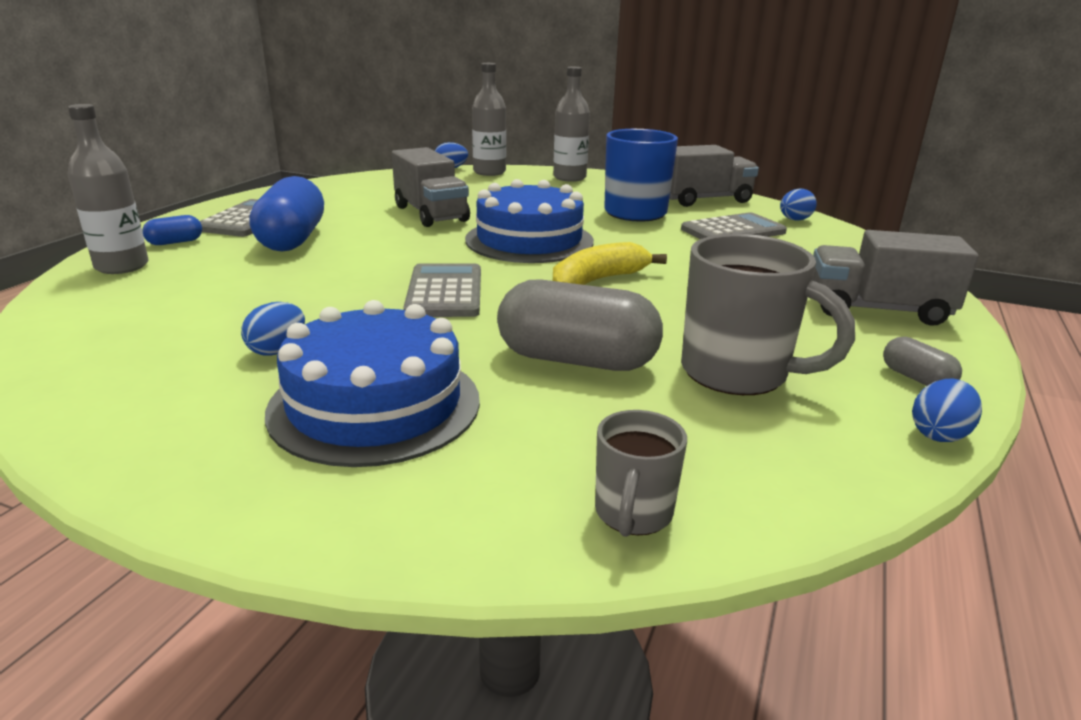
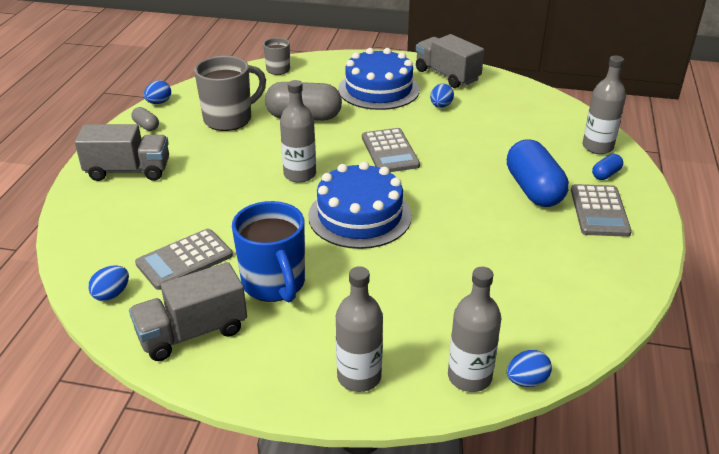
camera: 170 degrees right, 10 degrees up
(431, 214) = (463, 246): grey truck -> grey truck (447, 75)
(598, 280) = (300, 174): yellow banana -> grey bottle
(738, 373) = (229, 119): grey mug -> grey mug turned 120 degrees clockwise

